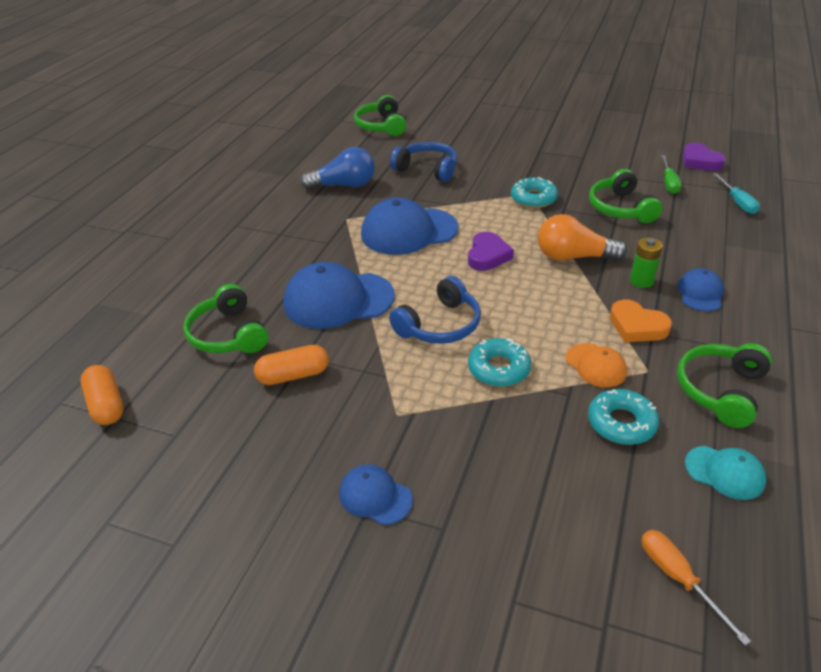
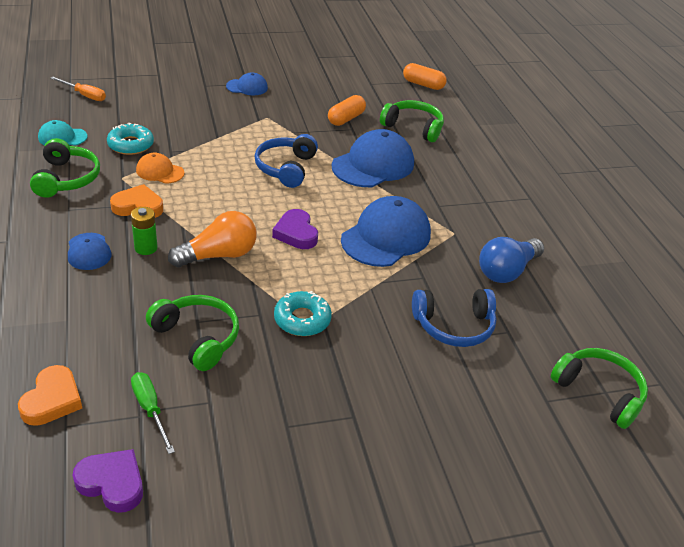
camera: 140 degrees right, 0 degrees up
(498, 369) = (225, 153): turquoise donut -> none
(737, 202) = (52, 400): turquoise screwdriver -> orange heart

